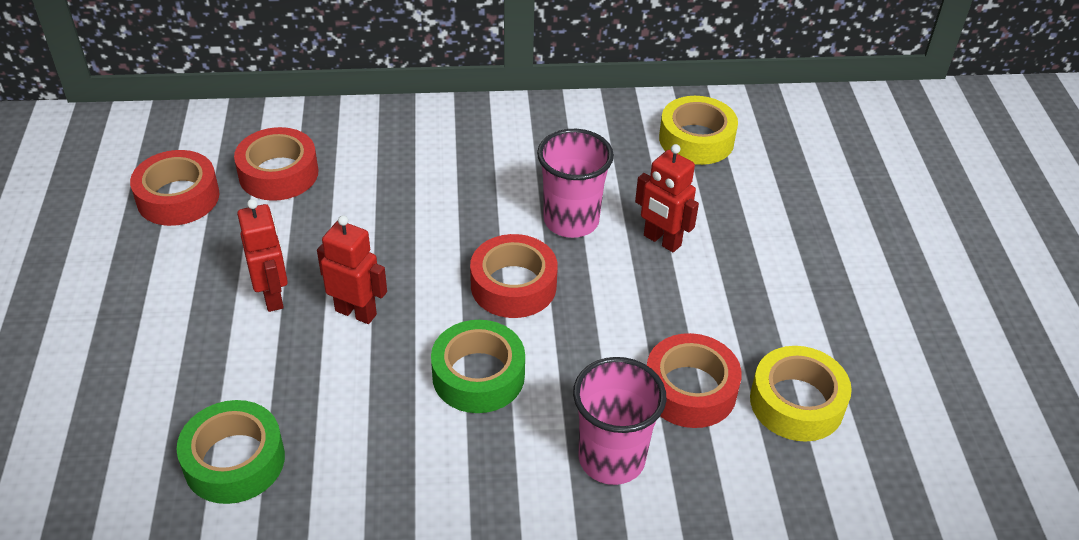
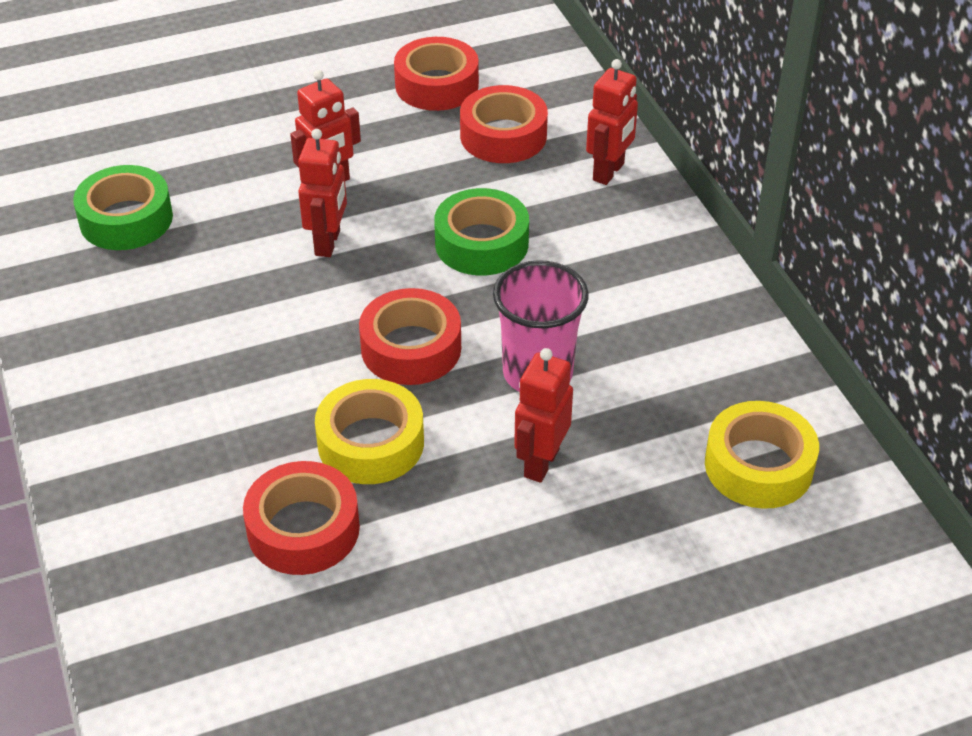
camera: 75 degrees right, 0 degrees up
(363, 128) = (609, 172): none -> red robot
(478, 375) = (271, 350): green tape -> green tape (481, 243)
(611, 458) = (188, 477): pink cup -> none
(796, 402) = (313, 635): yellow tape -> yellow tape (371, 443)

